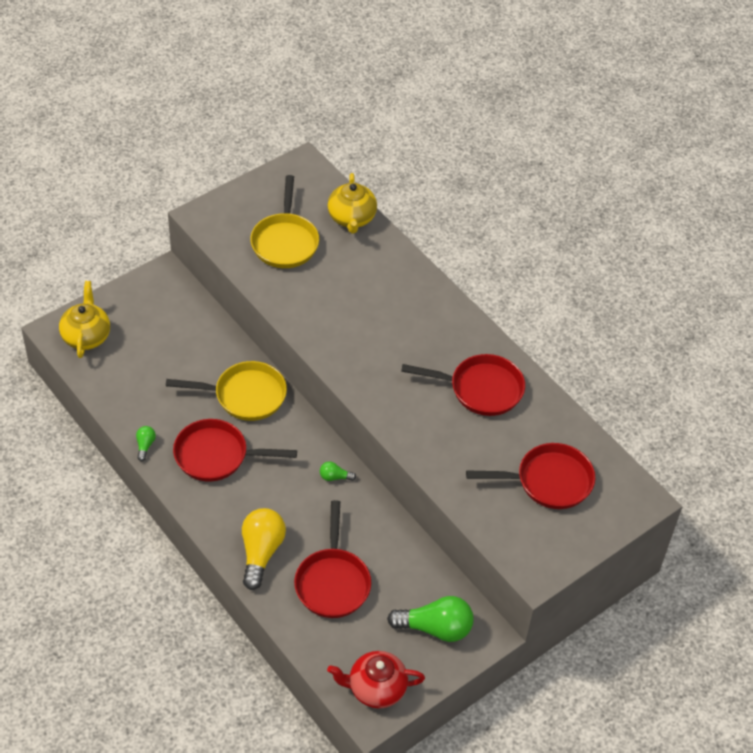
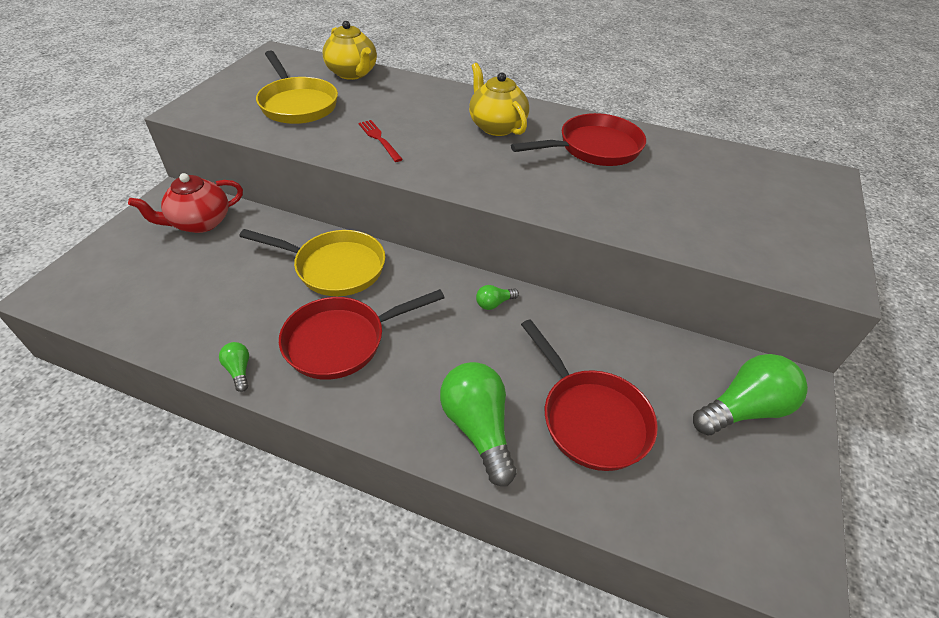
camera: 30 degrees left, 5 degrees down
(86, 336) = (95, 283): yellow teapot -> yellow teapot (496, 126)
(245, 395) = (335, 267): yellow pan -> yellow pan turned 45 degrees clockwise
(261, 552) = (478, 428): yellow light bulb -> green light bulb
(322, 308) = (379, 139): none -> red fork
(376, 688) = (764, 530): red teapot -> red teapot (200, 223)
(548, 481) = (738, 194): red pan -> none

